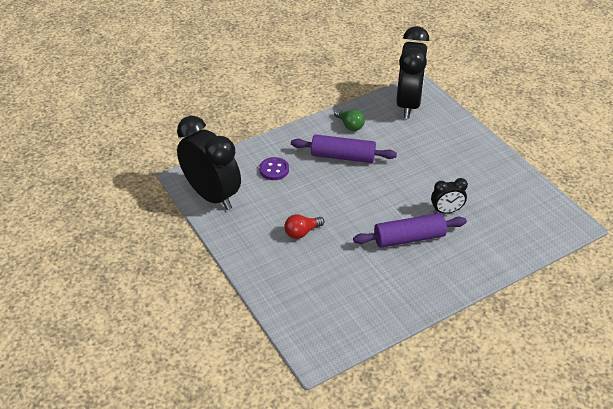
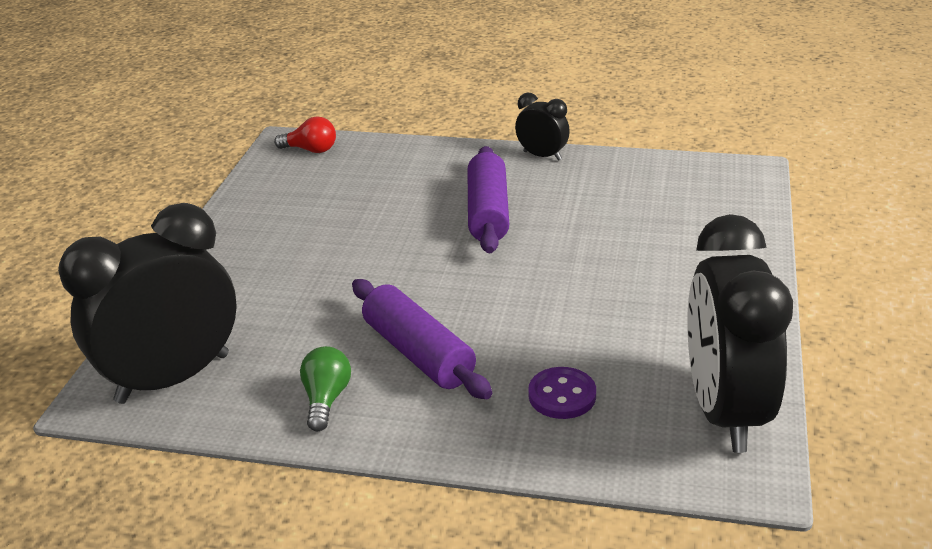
camera: 135 degrees left, 10 degrees down
(302, 232) = (625, 284): red light bulb -> red light bulb (311, 150)
(409, 238) = (488, 212): purple rolling pin -> purple rolling pin turned 60 degrees clockwise
(446, 211) = (395, 215): black clock -> black clock (542, 156)

